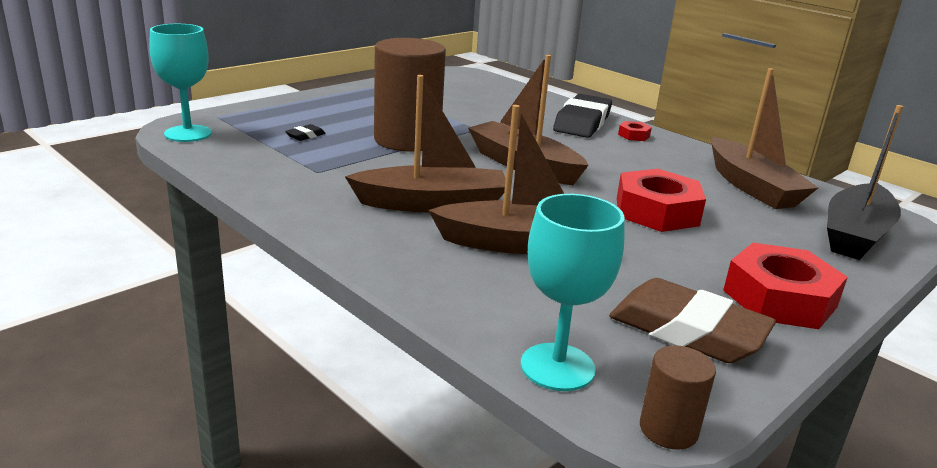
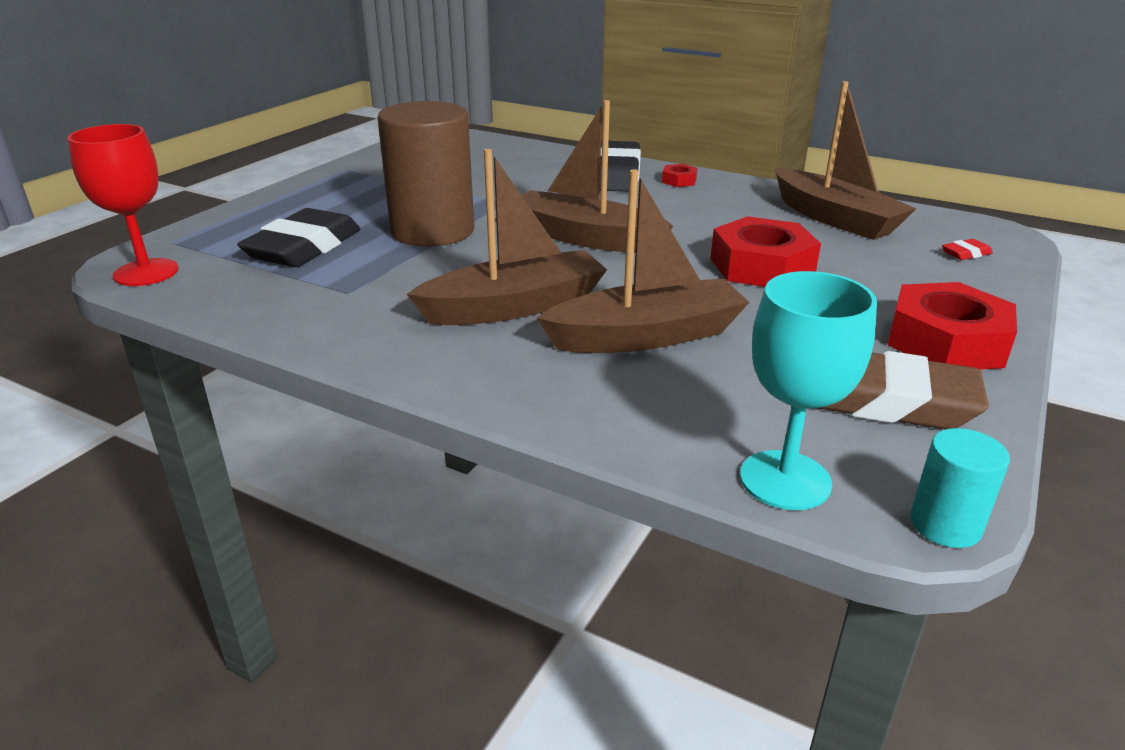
camera: 15 degrees left, 5 degrees up
(188, 134) = (146, 272): turquoise goblet -> red goblet
(305, 136) = (304, 248): black eraser -> black eraser, size x2.48
(668, 429) = (945, 525): brown cylinder -> turquoise cylinder
(855, 235) = (966, 253): black boat -> red eraser

